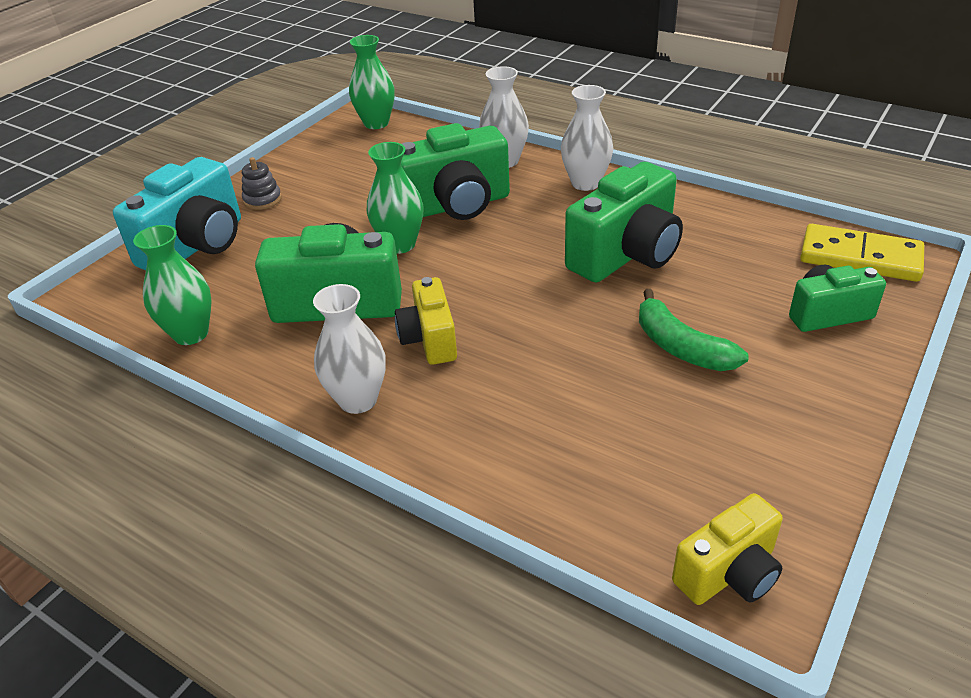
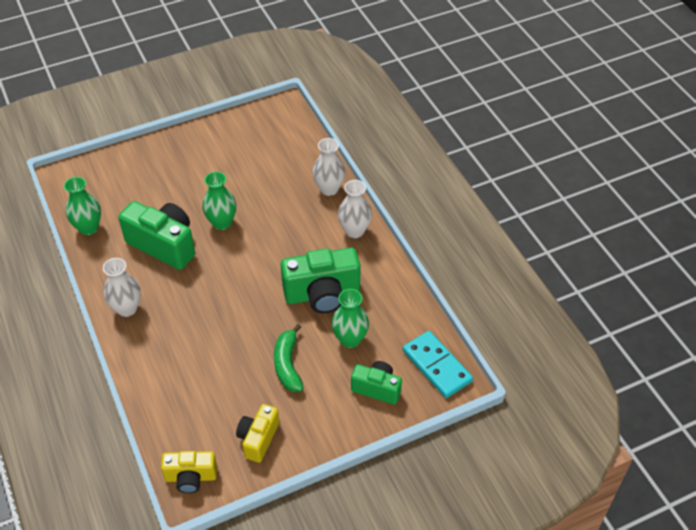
camera: 30 degrees right, 10 degrees up
(196, 245) = (129, 169): turquoise camera -> none
(262, 200) = (183, 151): grey stacking toy -> none
(376, 123) = (289, 117): green vase -> green vase (350, 339)
(429, 339) = (183, 292): yellow camera -> yellow camera (258, 439)
(456, 205) = (273, 210): green camera -> none
(860, 257) = (436, 366): yellow domino -> turquoise domino

